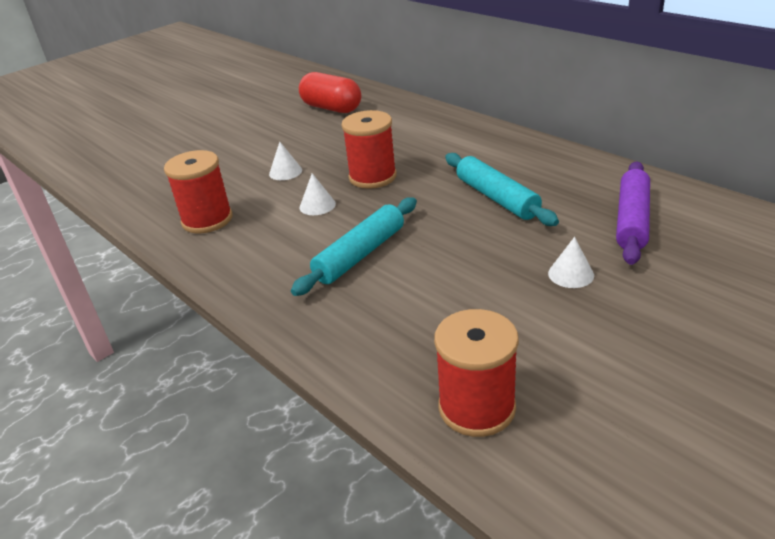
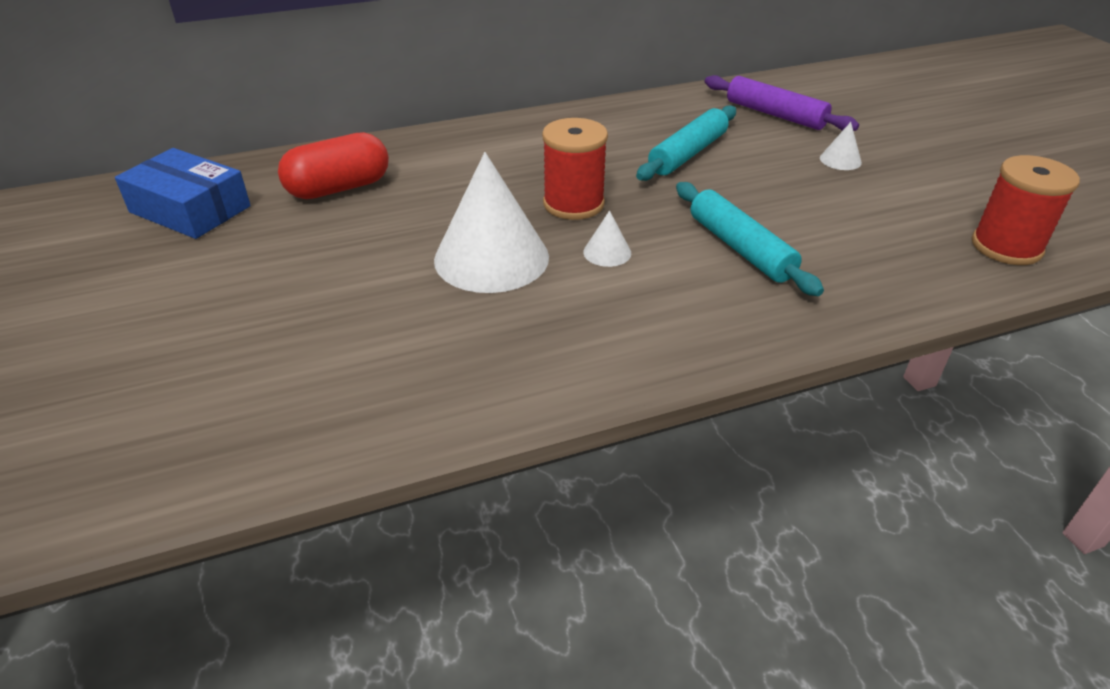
camera: 70 degrees left, 5 degrees up
(207, 220) = (565, 343): red spool -> none
(281, 86) = (190, 209): none -> blue box
(285, 172) = (491, 258): white cone -> white cone, size x2.36
(497, 198) = (687, 154): turquoise rolling pin -> turquoise rolling pin turned 45 degrees counterclockwise

